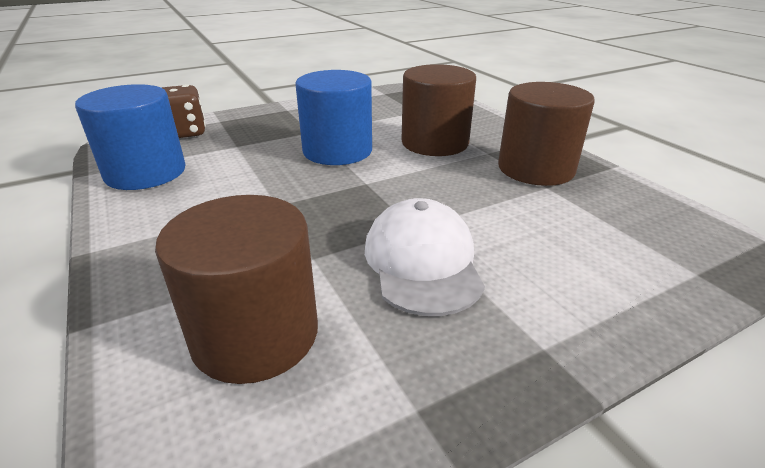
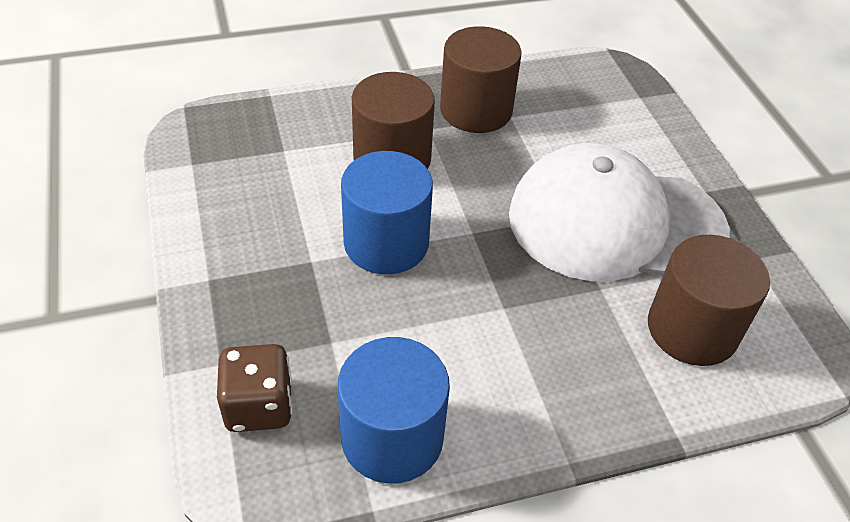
camera: 80 degrees left, 15 degrees up
(422, 262) = (615, 223): white cap -> white cap, size x1.76

